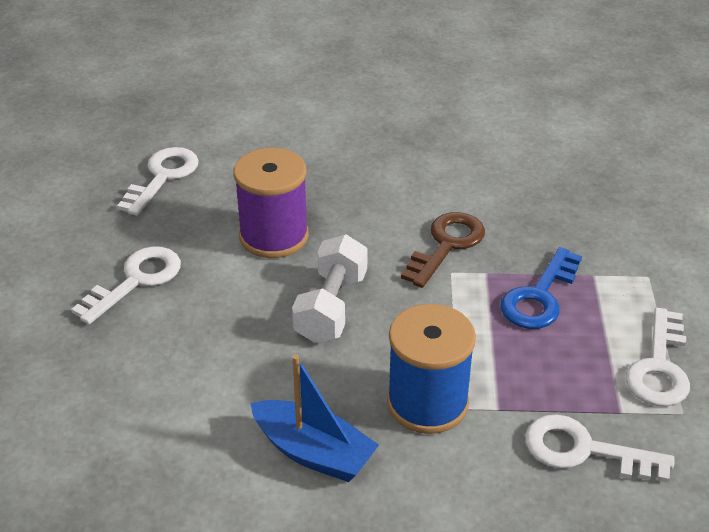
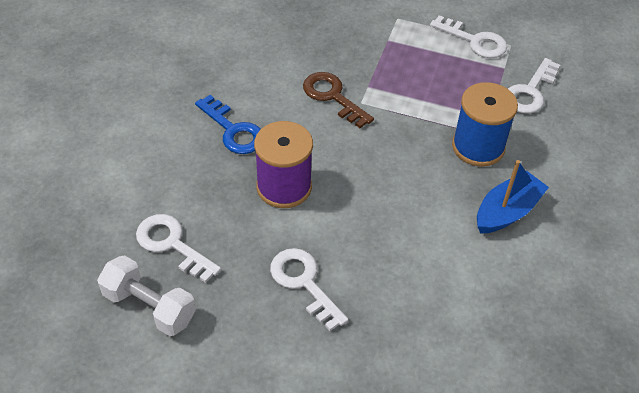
camera: 75 degrees left, 10 degrees up
(331, 307) = (375, 172): white dumbbell -> white dumbbell (149, 307)
(539, 297) = (399, 69): blue key -> blue key (233, 130)

